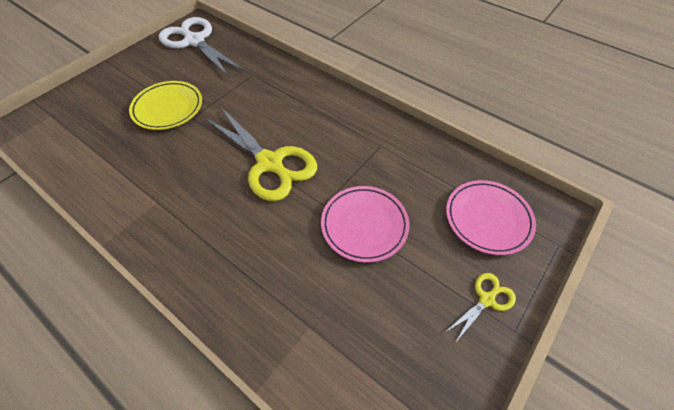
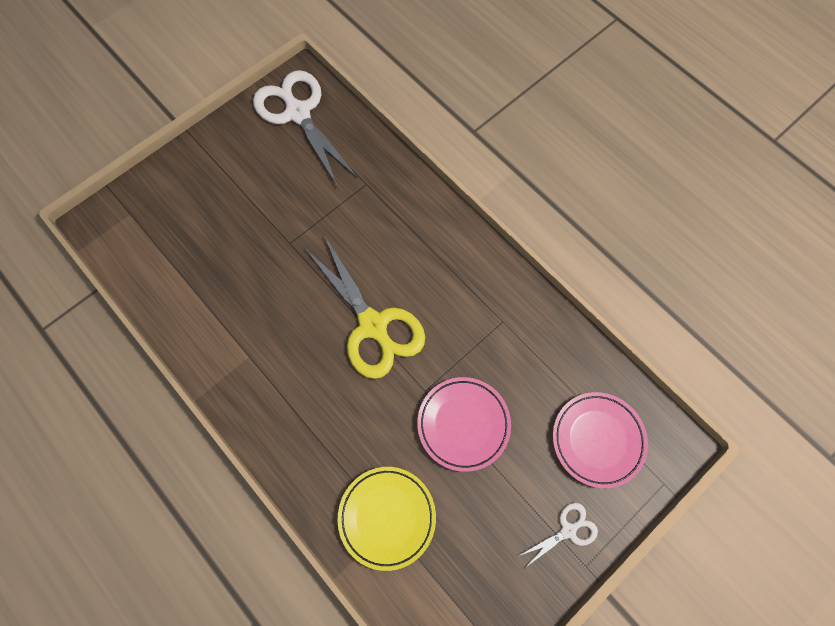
camera: 10 degrees right, 15 degrees up
(168, 108) = (262, 224): yellow plate -> yellow plate (387, 517)
(486, 299) = (568, 530): yellow scissors -> white scissors

